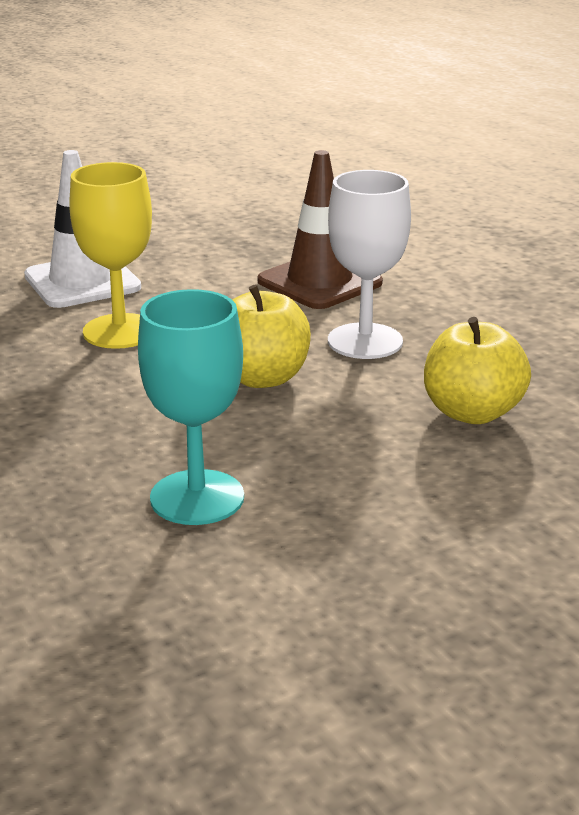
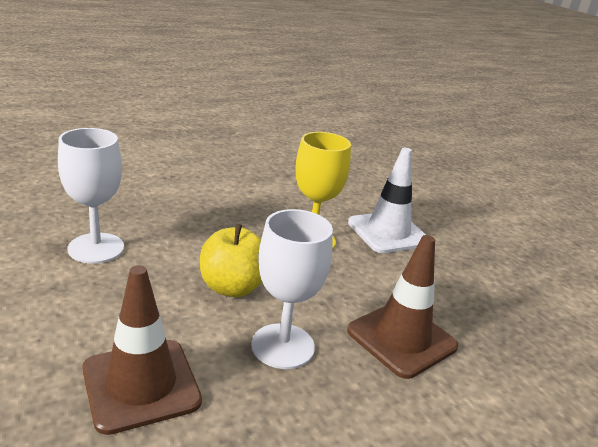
camera: 90 degrees right, 0 degrees up
(197, 497) = (96, 248): turquoise goblet -> white goblet
(472, 412) = (141, 385): yellow apple -> brown traffic cone

